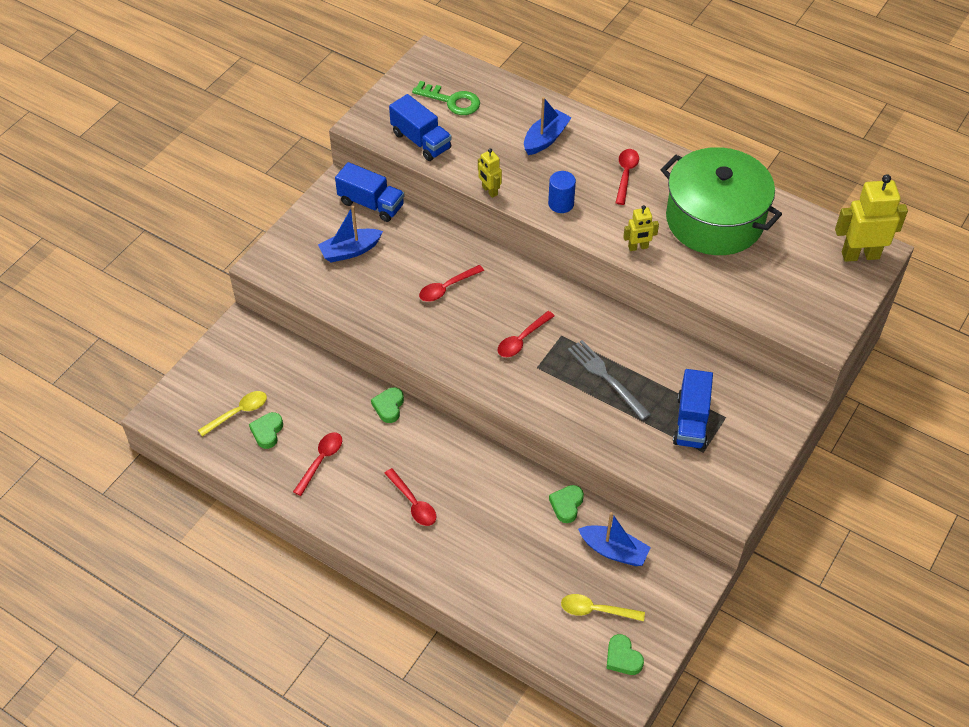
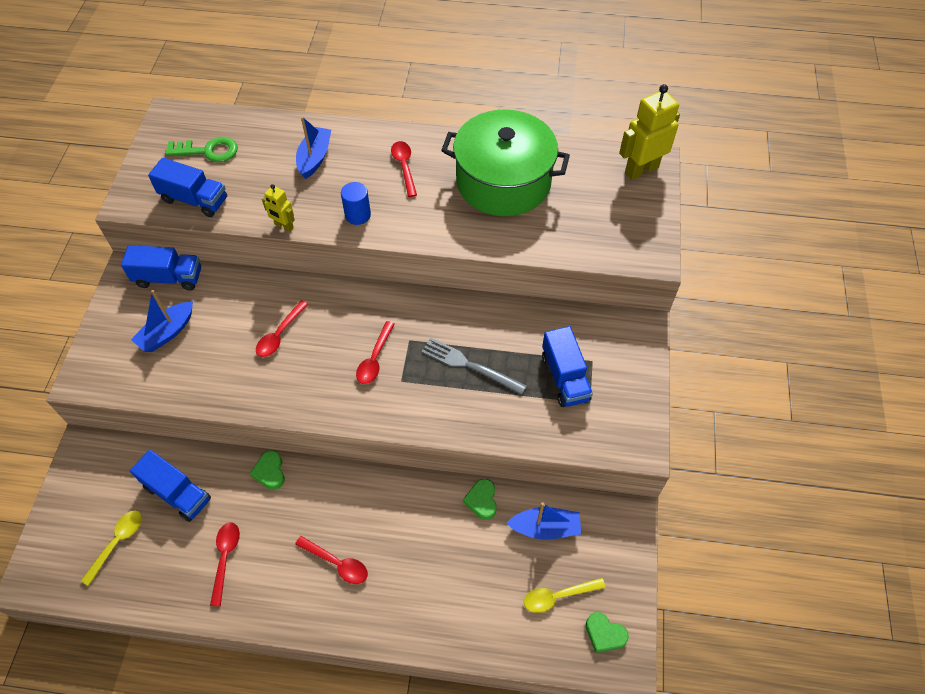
camera: 25 degrees left, 5 degrees up
(267, 432) = (156, 551): green heart -> none
(303, 393) = (177, 493): none -> blue truck
(638, 247) = (448, 231): yellow robot -> none

